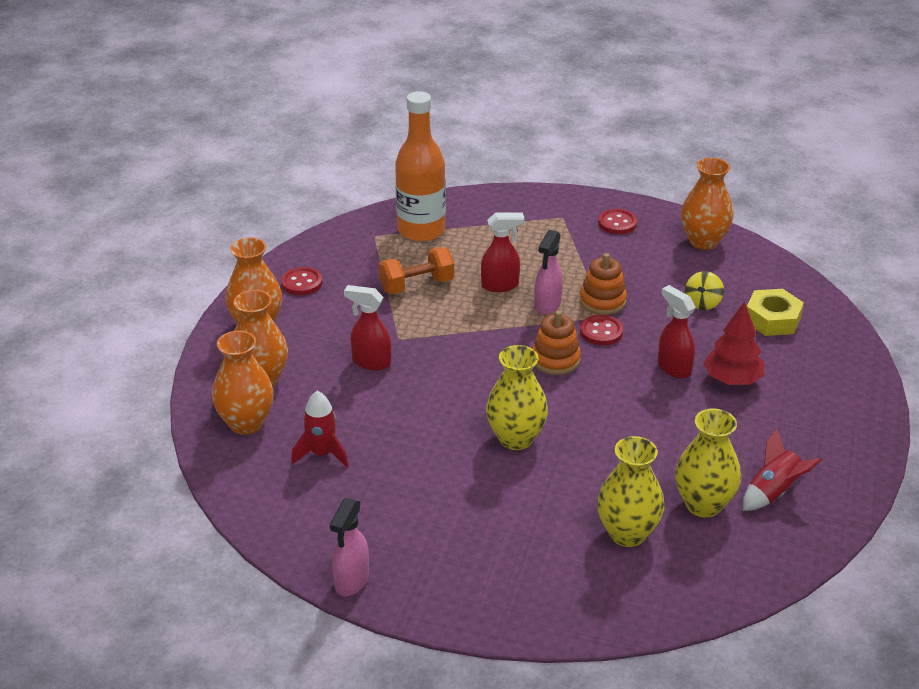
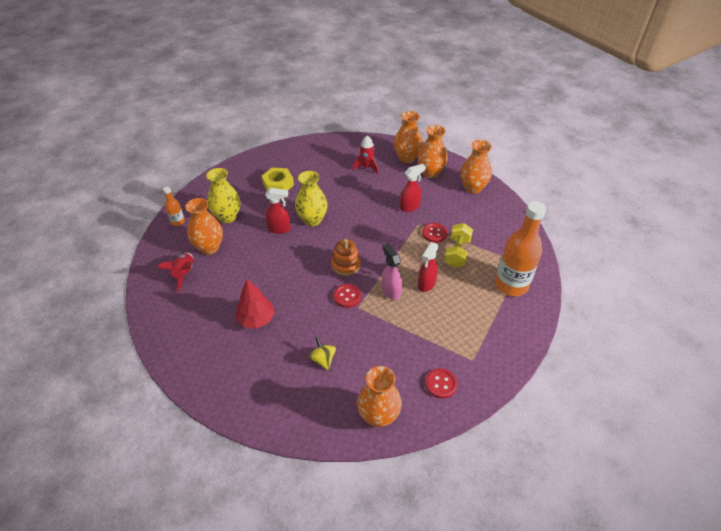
camera: 130 degrees right, 10 degrees up
(302, 283) = (496, 216): red button -> red button (434, 233)
(351, 581) = (297, 145): pink spray bottle -> none
(416, 285) = (457, 253): orange dumbbell -> yellow dumbbell
(602, 301) = (370, 316): orange stacking toy -> none
(673, 368) = (291, 303): red spray bottle -> red spray bottle (279, 229)
(703, 504) = (209, 248): yellow vase -> orange vase
(712, 584) = (178, 222): none -> orange bottle
(772, 319) = (274, 381): yellow nut -> yellow nut (278, 184)

